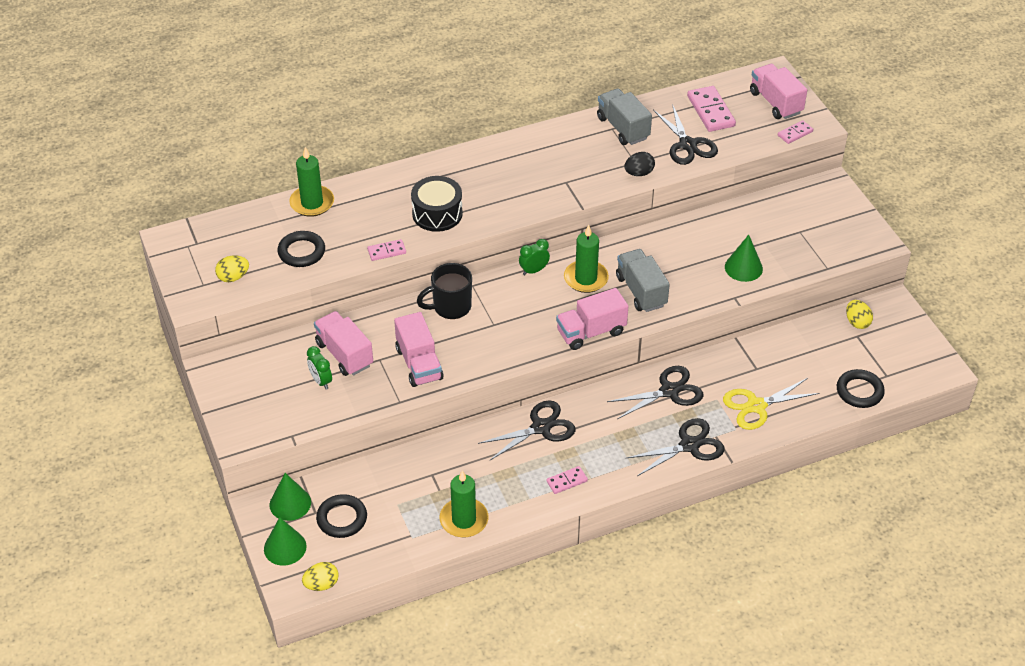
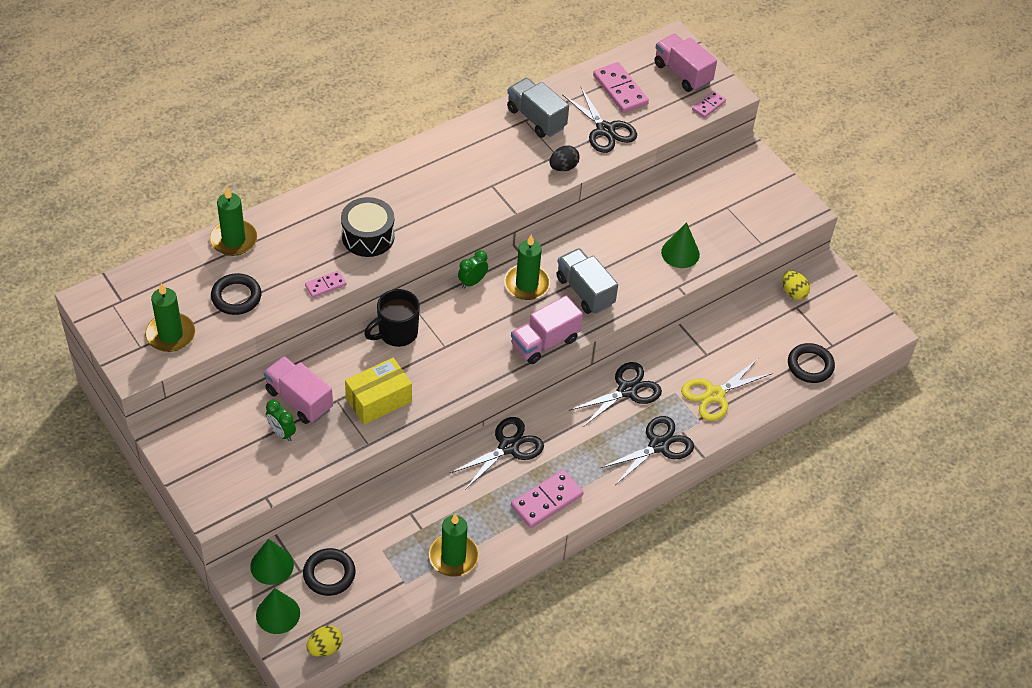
camera: 15 degrees left, 5 degrees up
(233, 277) = (170, 334): yellow egg -> green candle
(419, 364) = (378, 400): pink truck -> yellow box
(566, 481) = (546, 500): pink domino -> pink domino, size x1.78

